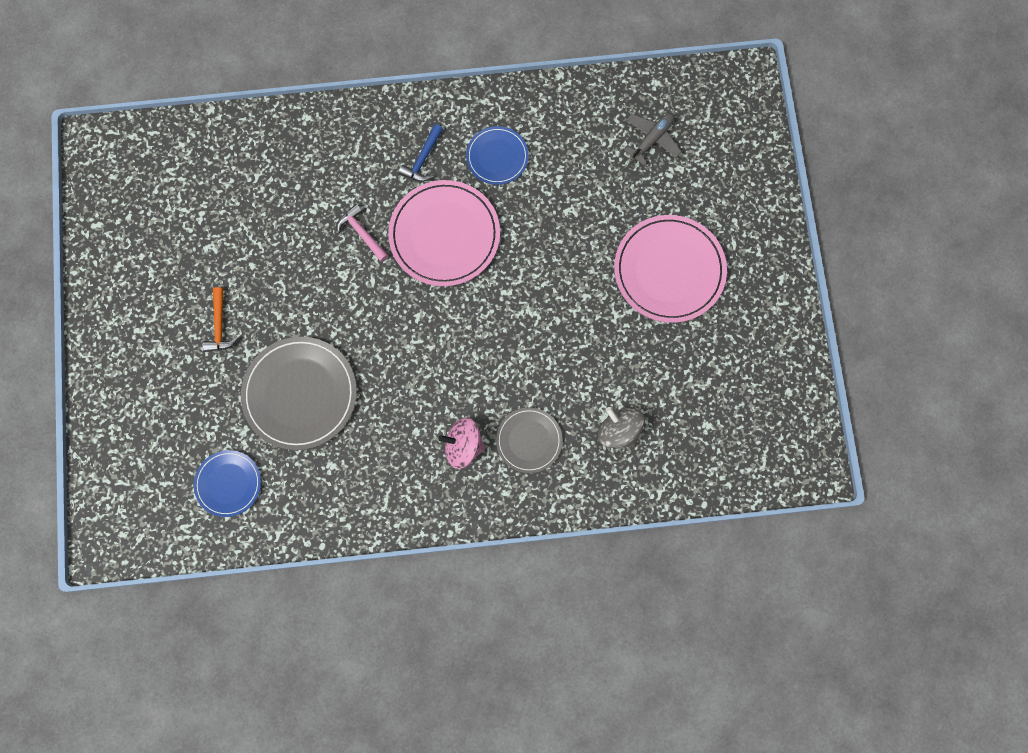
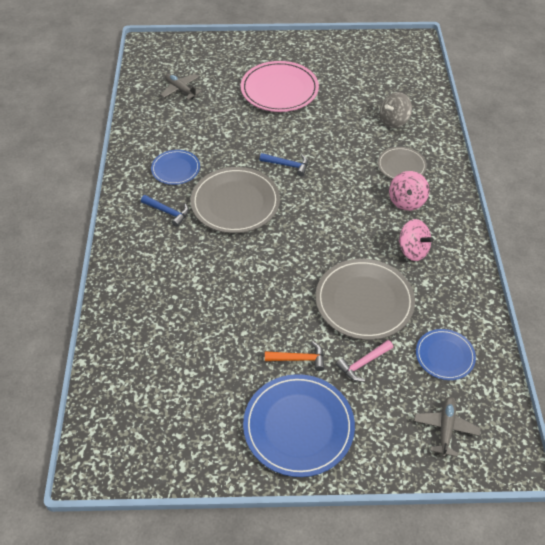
camera: 85 degrees left, 25 degrees down
(138, 480) = (445, 428): none -> grey plane
(139, 330) = (298, 426): none -> blue plate
(361, 233) = (225, 254): pink hammer -> pink hammer (363, 363)
(380, 452) = (412, 250): none -> pink spinning top
(444, 235) = (235, 203): pink plate -> grey plate
(516, 292) = (287, 165): none -> blue hammer

